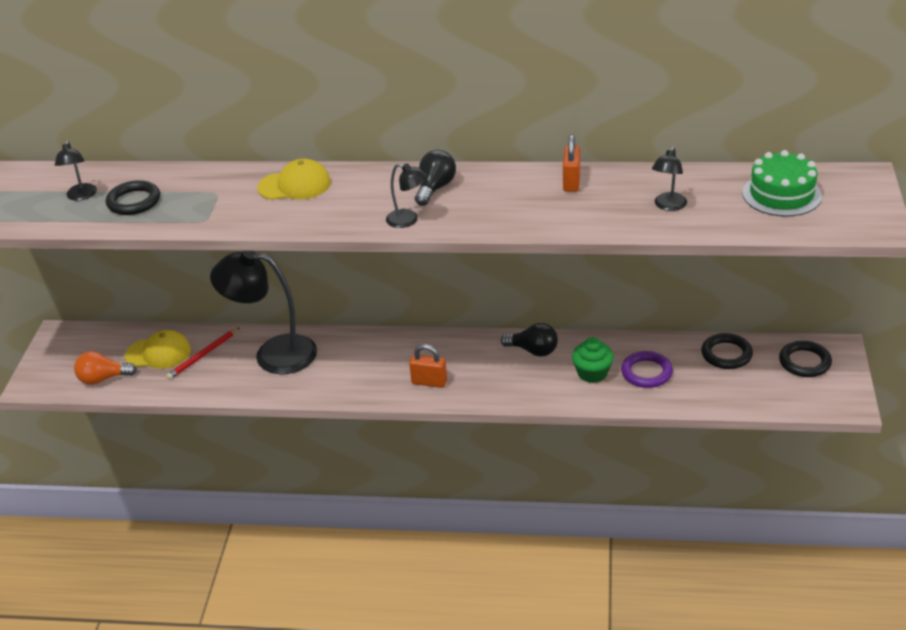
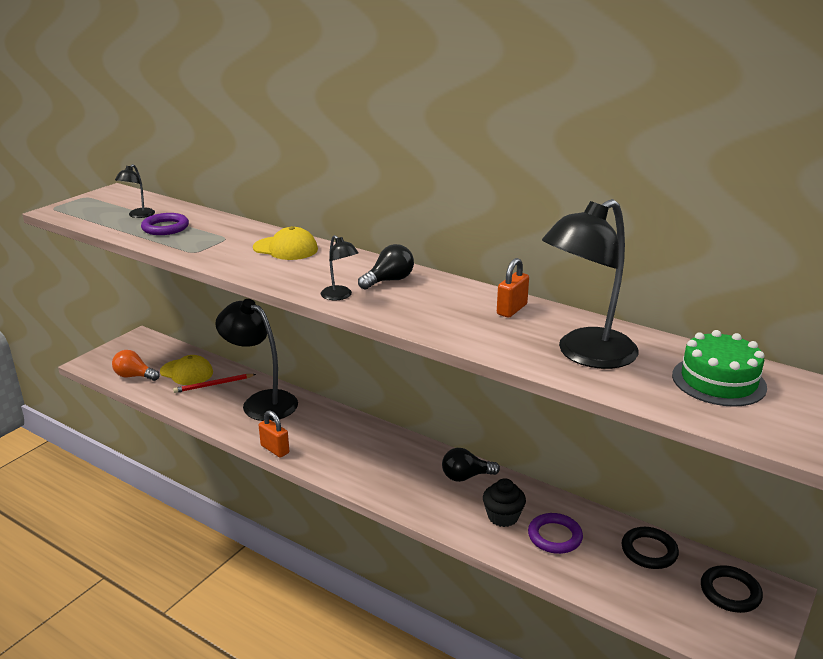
camera: 25 degrees right, 10 degrees down
(134, 201) = (165, 228): black ring -> purple ring
(429, 382) = (356, 468): orange padlock -> orange padlock (275, 449)
(533, 351) = (466, 476): black light bulb -> black light bulb turned 120 degrees clockwise
(592, 373) = (503, 516): green cupcake -> black cupcake
(668, 206) = (585, 355): black lamp -> black lamp, size x2.20

